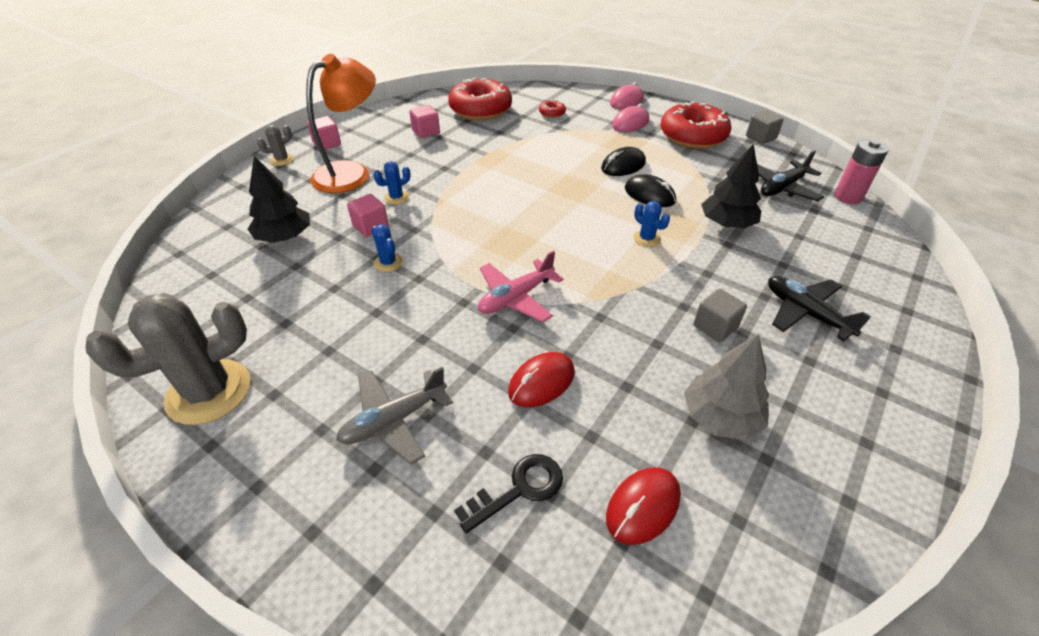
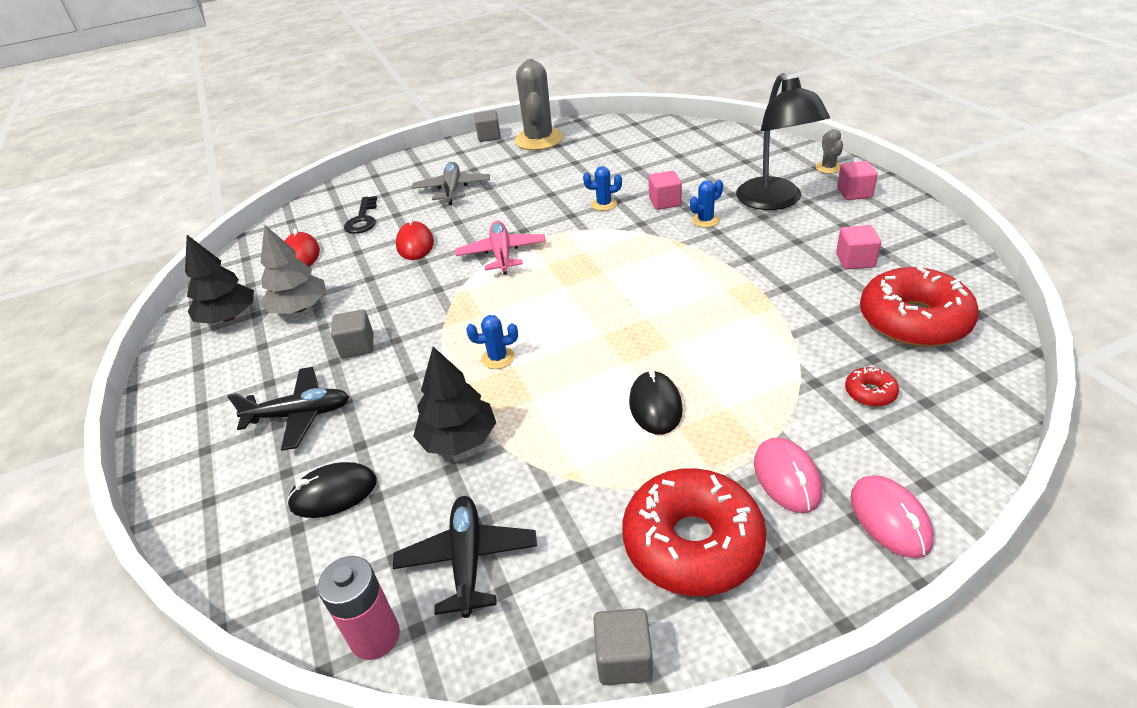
camera: 125 degrees right, 5 degrees down
(190, 472) = (489, 136): none -> grey cube
(284, 237) = (682, 165): black tree -> black tree (228, 317)
(351, 173) = (774, 201): orange lamp -> black lamp
(396, 197) = (705, 220): blue cactus -> blue cactus turned 60 degrees clockwise
(649, 195) = (570, 399): black mouse -> black mouse (333, 493)

